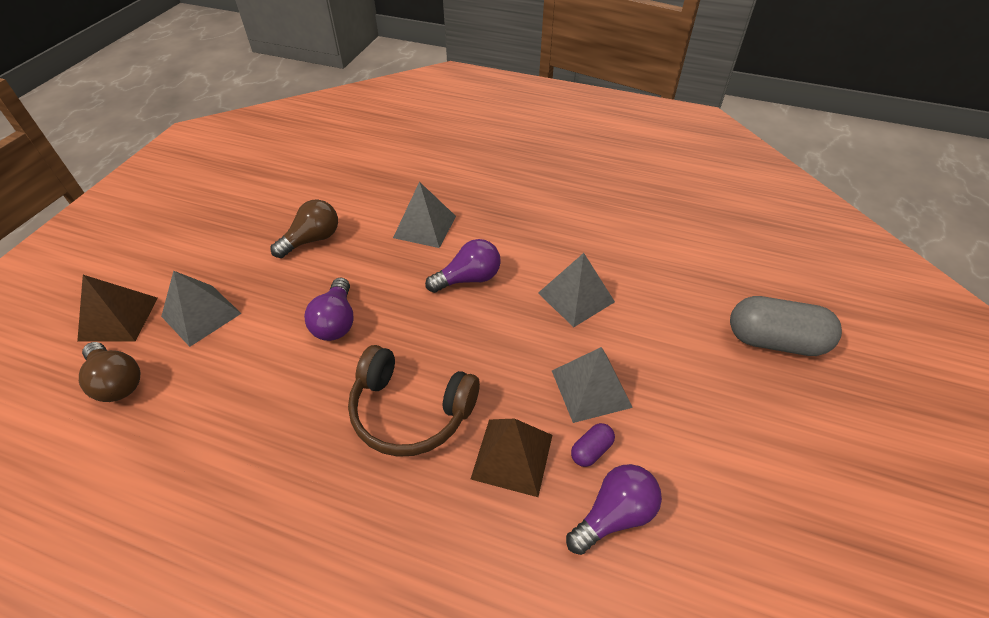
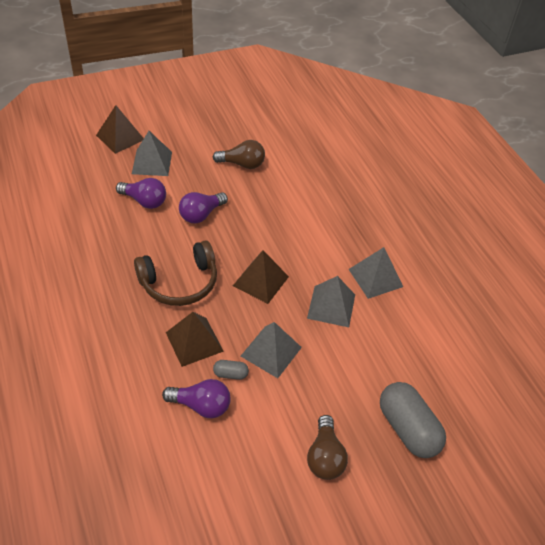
camera: 45 degrees right, 0 degrees up
(117, 381) = (90, 166): brown light bulb -> brown light bulb (325, 457)
(410, 411) = (179, 283): brown headphones -> brown headphones turned 90 degrees counterclockwise
(425, 226) = (306, 202): grey pyramid -> grey pyramid (375, 277)
(468, 279) = (290, 248): purple light bulb -> purple light bulb (144, 201)
(487, 332) = (260, 281): none -> brown pyramid
(591, 450) = (230, 374): purple capsule -> grey capsule

